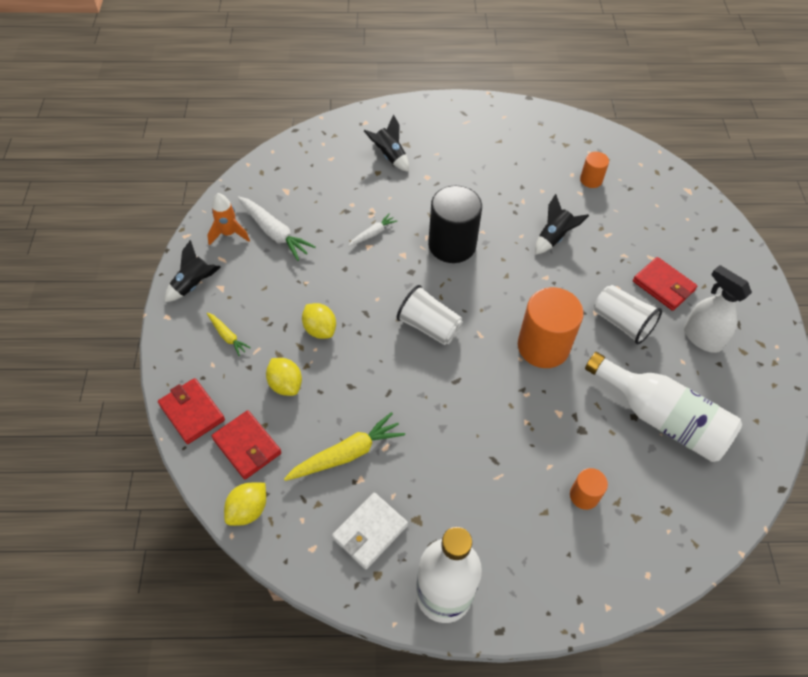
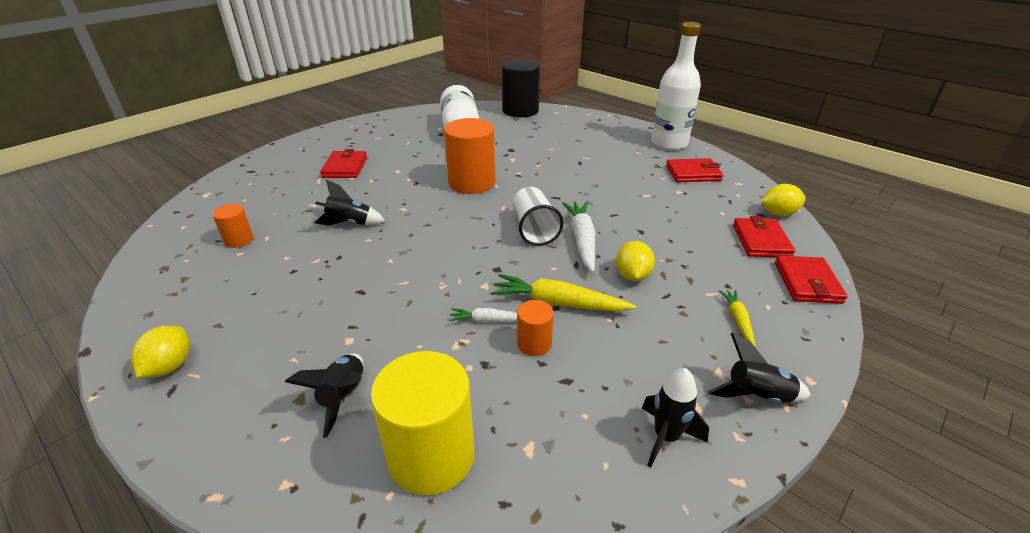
camera: 135 degrees left, 20 degrees down
(229, 234) = (666, 437): orange rocket -> black rocket
(274, 233) = (600, 396): white carrot -> white carrot (582, 240)
(285, 384) = (699, 257): yellow lemon -> yellow lemon (170, 366)
(323, 163) = (431, 456): none -> yellow cylinder
(347, 454) = (678, 204): yellow carrot -> yellow carrot (558, 303)
(370, 532) = (693, 173): white wallet -> red wallet
(452, 245) = (431, 266): black cylinder -> black cylinder (520, 110)
(584, 495) = (548, 135): orange cylinder -> orange cylinder (534, 343)
(622, 323) = (405, 168): white cup -> none
(701, 338) = (378, 143): white spray bottle -> none

